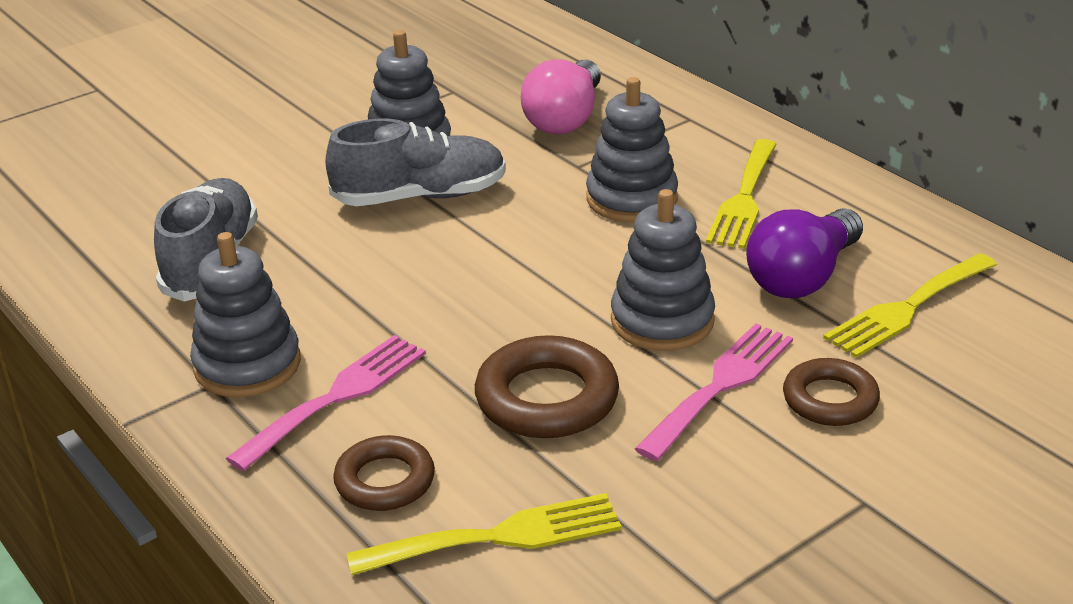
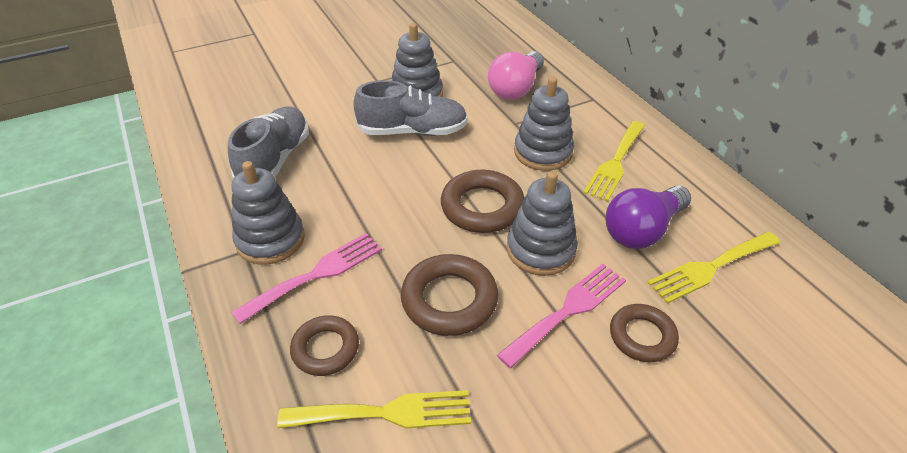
camera: 10 degrees right, 10 degrees up
(560, 280) = (482, 207): none -> brown ring

